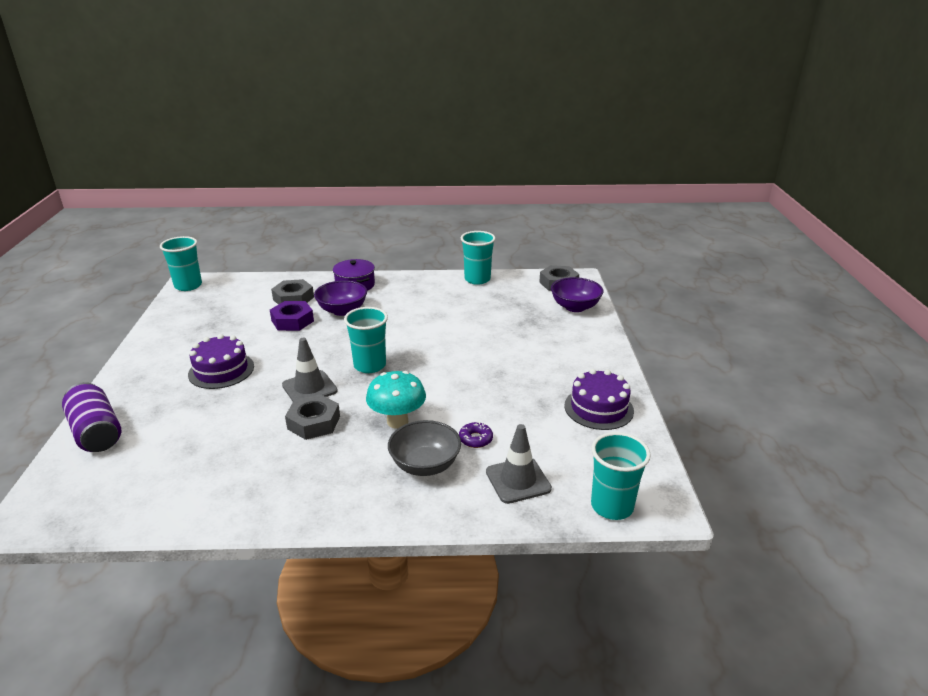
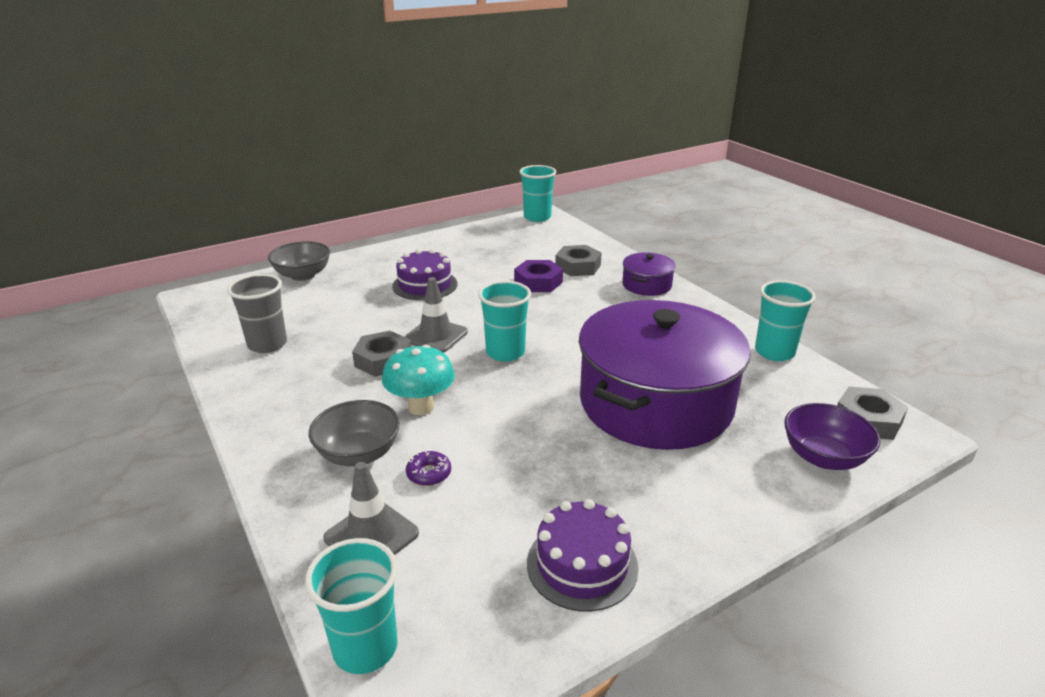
camera: 60 degrees right, 0 degrees up
(96, 432) = (303, 275): purple can -> grey bowl
(206, 481) = (267, 344): none -> grey cup
(342, 310) = (588, 298): purple bowl -> none
(485, 333) = (655, 403): none -> purple pot

